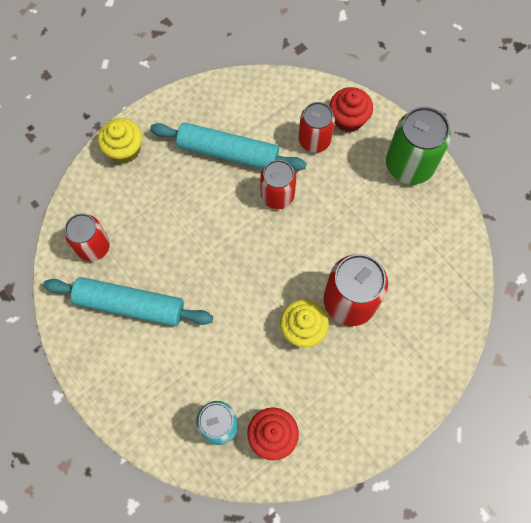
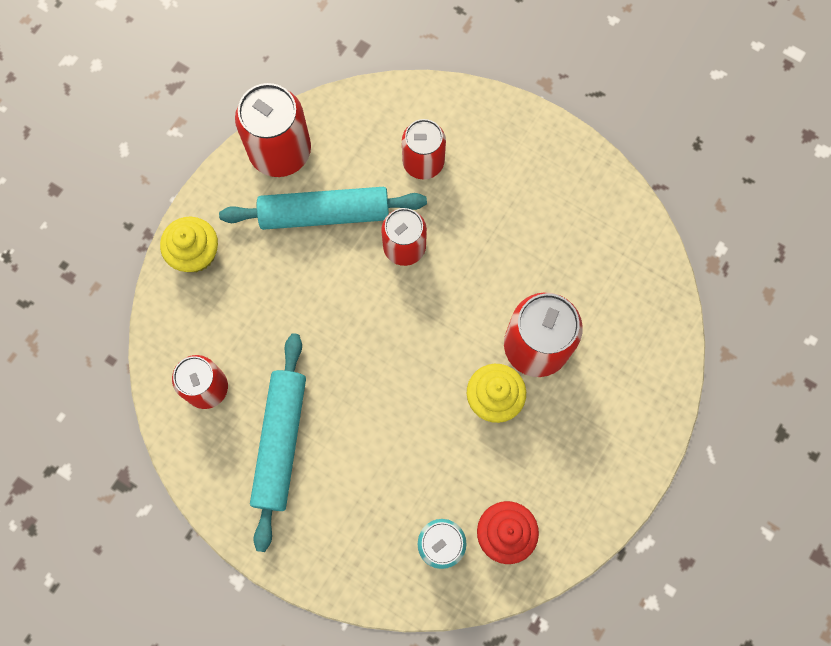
camera: 20 degrees left, 5 degrees up
(130, 304) = (280, 442): turquoise rolling pin -> turquoise rolling pin turned 75 degrees counterclockwise
(213, 99) = (280, 151): none -> red can
(348, 119) = (454, 121): red cupcake -> none
(409, 165) = (547, 155): green can -> none

